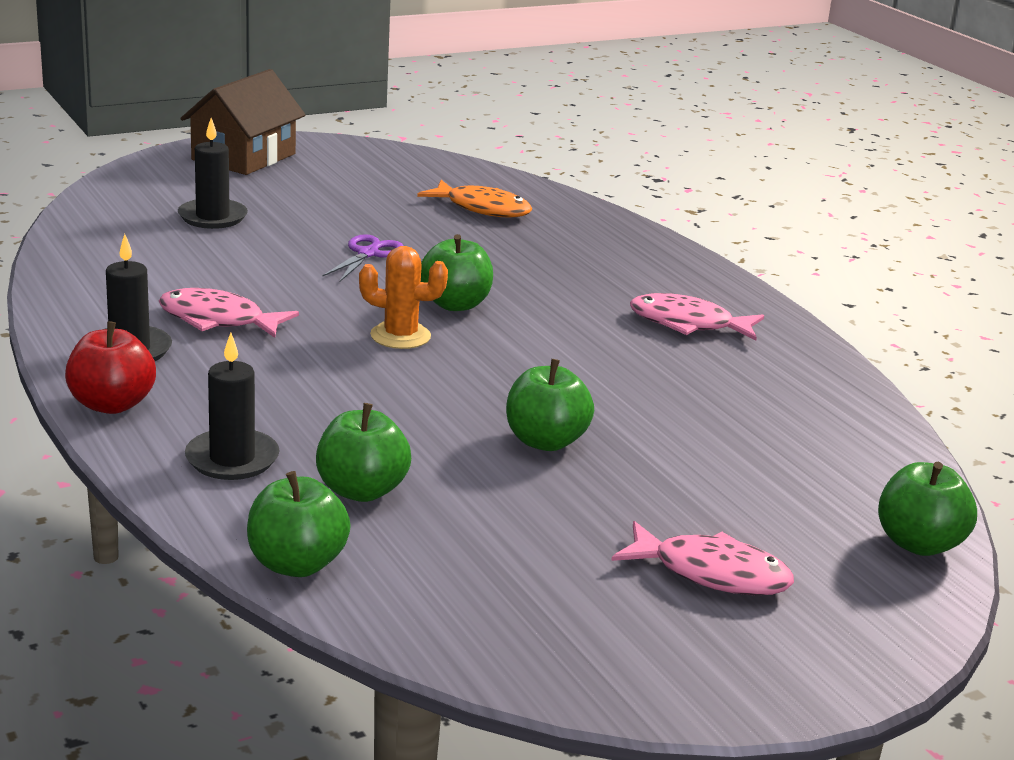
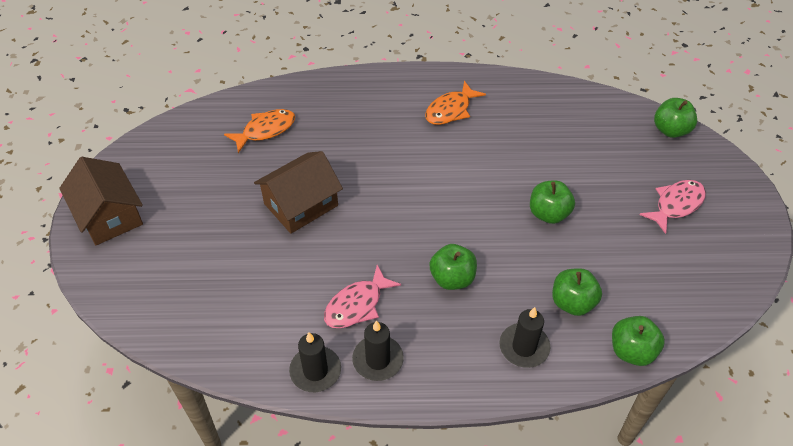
camera: 60 degrees left, 25 degrees up
(112, 404) = (443, 386): red apple -> none
(212, 217) = (203, 263): black candle -> black candle (315, 371)
(368, 253) = (301, 204): purple scissors -> brown house
(400, 336) = (414, 228): orange cactus -> none
(455, 304) = (386, 191): green apple -> green apple (452, 278)
(688, 324) = (450, 110): pink fish -> orange fish

